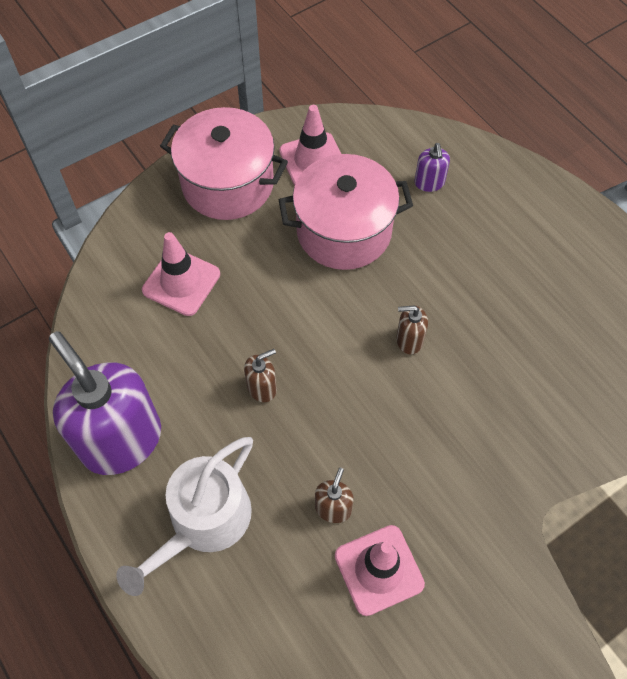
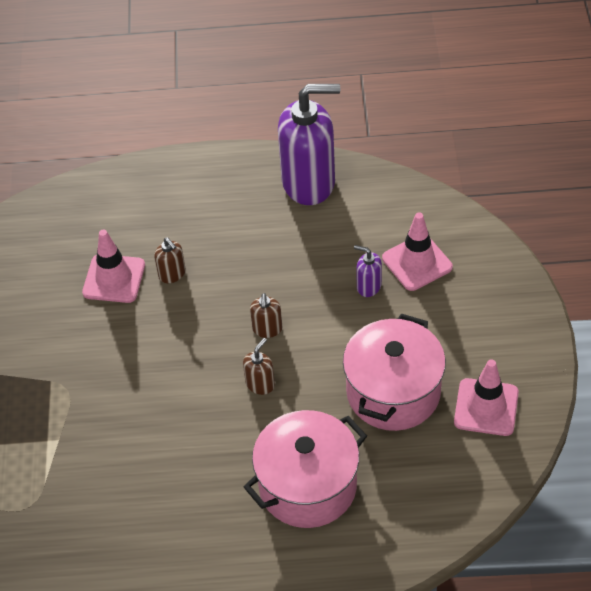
camera: 125 degrees right, 10 degrees down
(203, 522) = (218, 203): white watering can -> none
(228, 184) = (499, 333): pink pot -> pink pot (307, 486)
(262, 388) = (290, 274): brown soap dispenser -> brown soap dispenser (267, 329)
(429, 183) = (402, 486): purple soap dispenser -> purple soap dispenser (368, 286)

